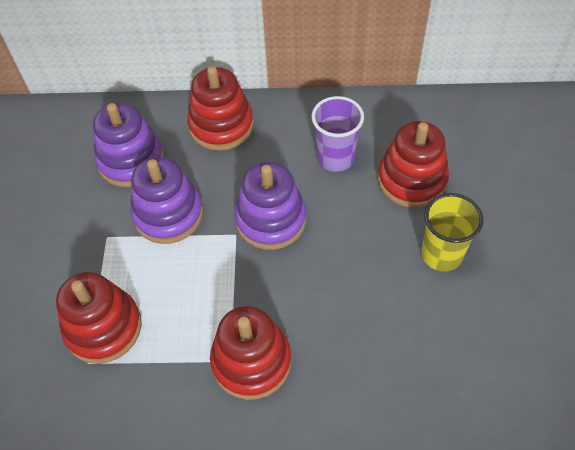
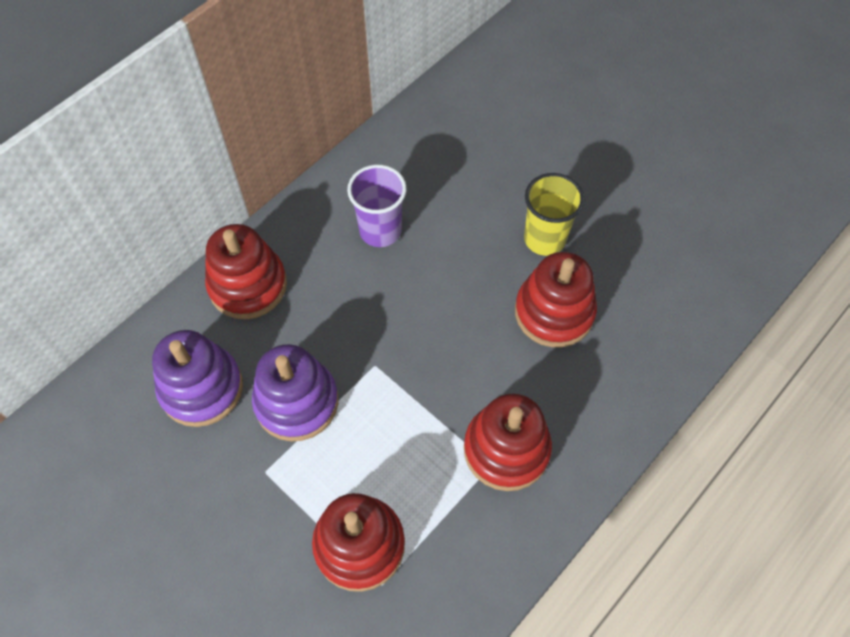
camera: 50 degrees left, 5 degrees up
(271, 220) = (389, 327): purple stacking toy -> none
(411, 180) = (459, 198): red stacking toy -> red stacking toy (554, 312)

